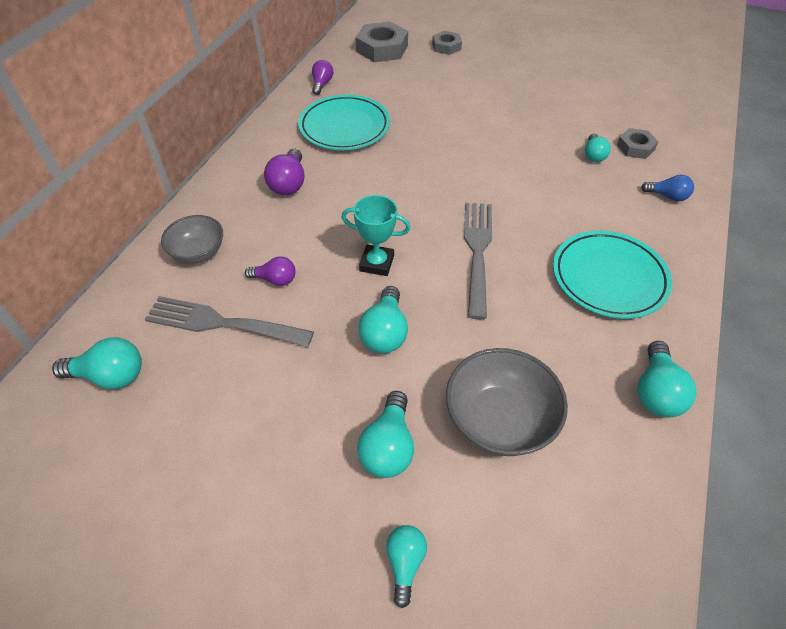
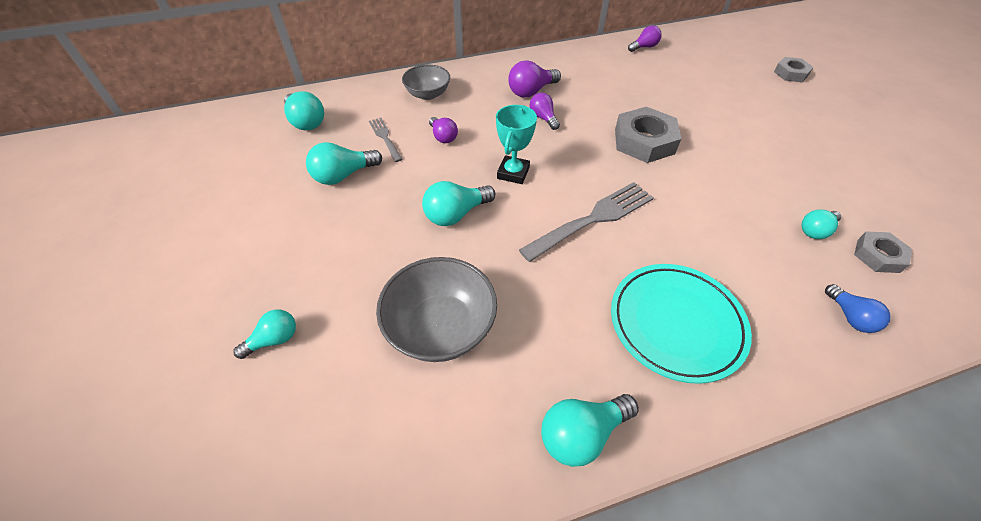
camera: 50 degrees right, 0 degrees up
(222, 323) = (385, 137): grey fork -> grey fork, size x0.54
(332, 200) = (543, 118): none -> purple light bulb
(344, 127) = (619, 81): turquoise plate -> none
(377, 263) = (513, 173): turquoise trophy -> turquoise trophy turned 45 degrees clockwise
(382, 48) = (728, 48): grey nut -> grey nut (644, 141)
(388, 447) = (360, 274): turquoise light bulb -> turquoise light bulb (343, 175)

